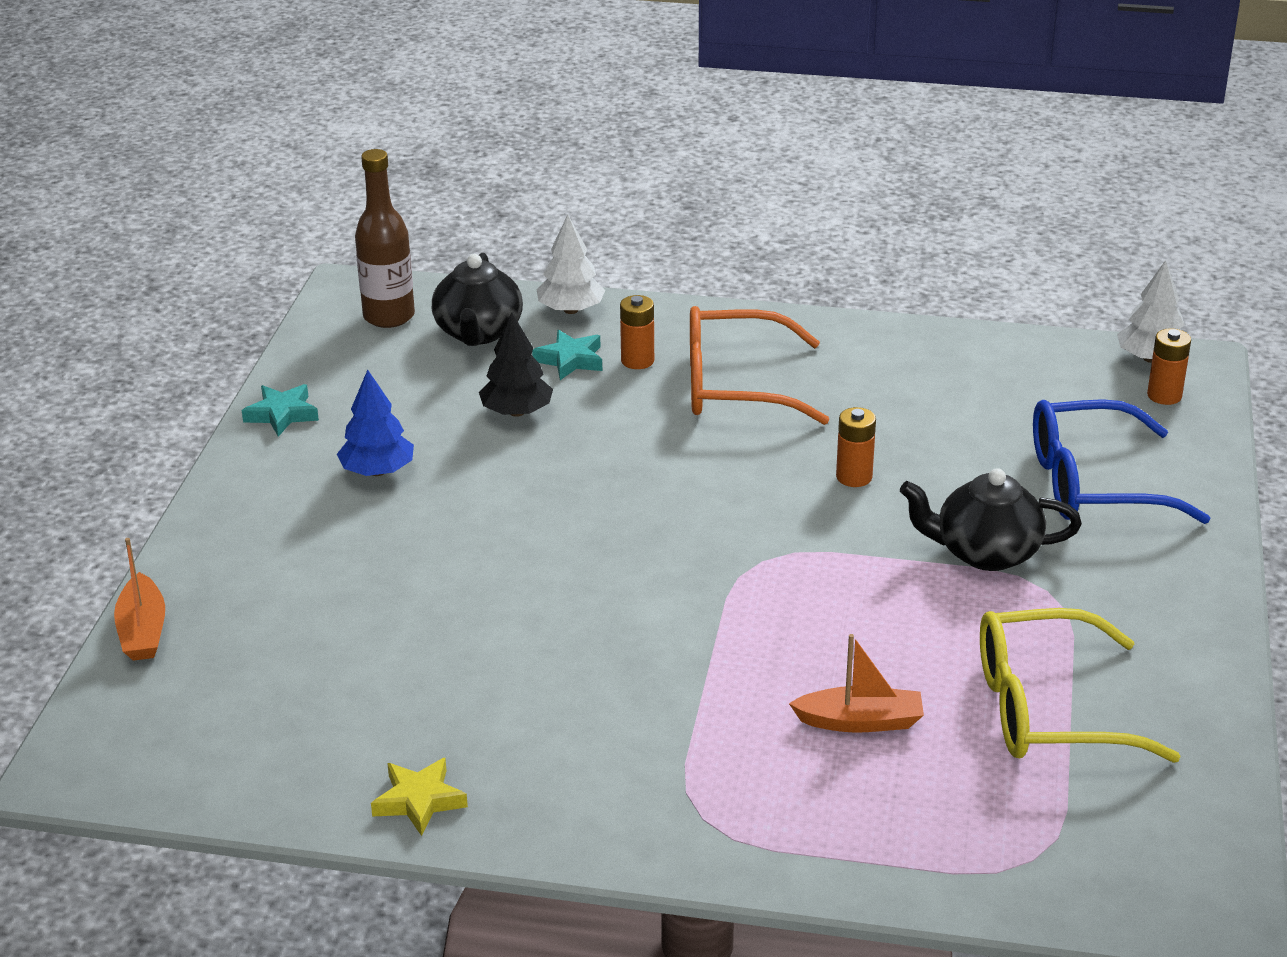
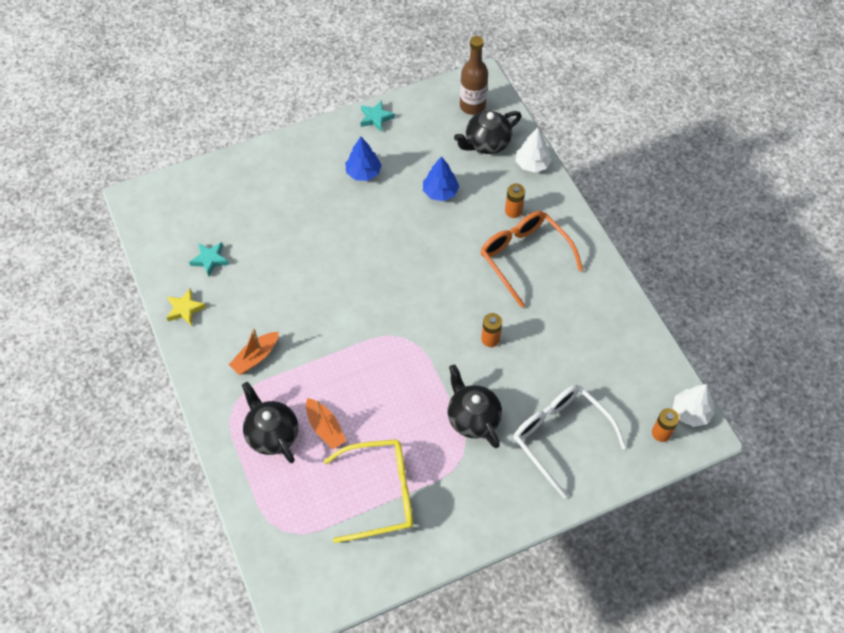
camera: 55 degrees right, 25 degrees up
(143, 631) = (217, 167): orange boat -> orange boat (255, 357)
(516, 412) = (440, 192): black tree -> blue tree
(570, 360) = (493, 187): turquoise star -> turquoise star (210, 260)
(813, 793) = (272, 433): none -> black teapot
(1048, 709) = (380, 493): yellow glasses -> yellow glasses turned 120 degrees clockwise
(1094, 484) = (560, 436): blue glasses -> white glasses

